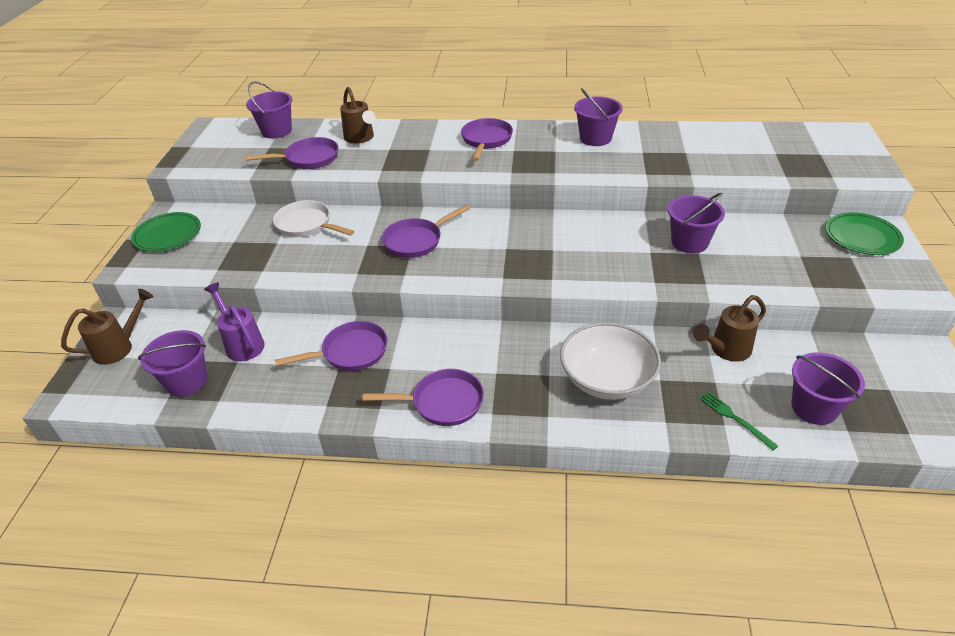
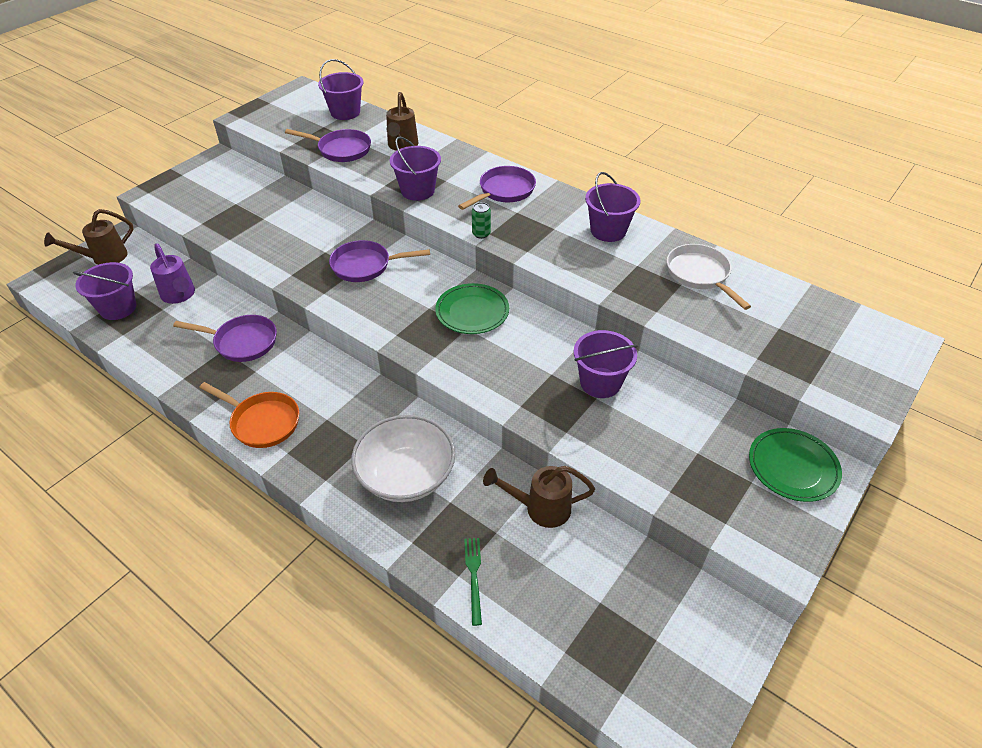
camera: 30 degrees right, 5 degrees up
(119, 347) = (104, 258): brown watering can -> brown watering can turned 150 degrees clockwise
(168, 235) = (198, 177): green plate -> green plate (472, 312)
(242, 343) = (179, 295): purple watering can -> purple watering can turned 150 degrees clockwise
(307, 225) = (300, 212): white pan -> white pan (700, 275)
(442, 402) = (262, 422): purple pan -> orange pan
(505, 174) = (481, 234): none -> green can
(814, 408) = (558, 611): purple bucket -> purple bucket (418, 191)

